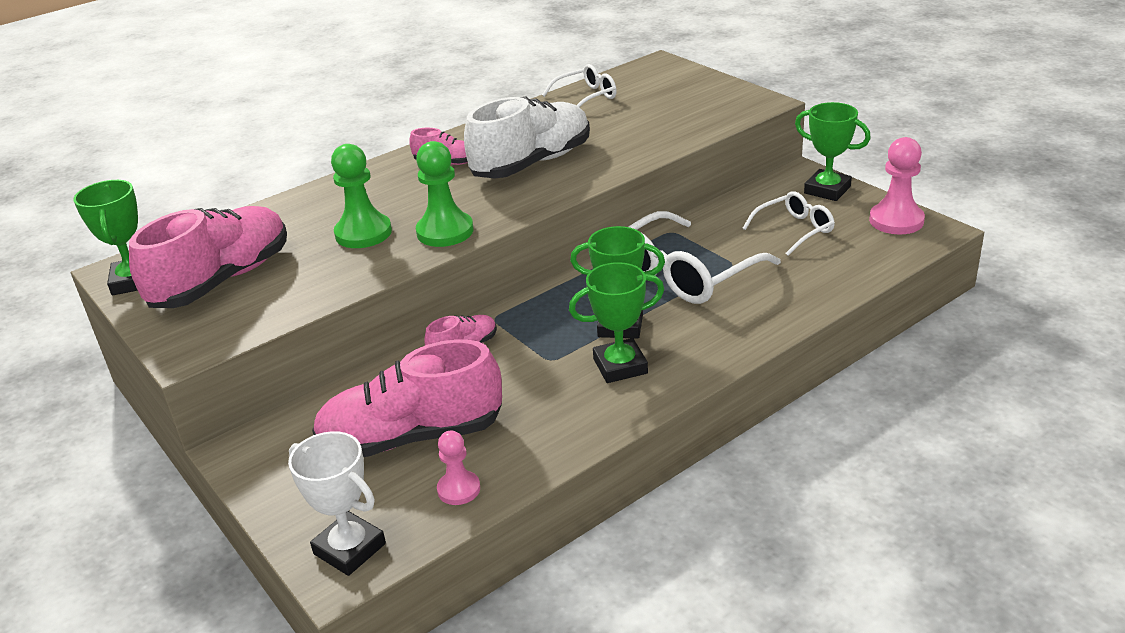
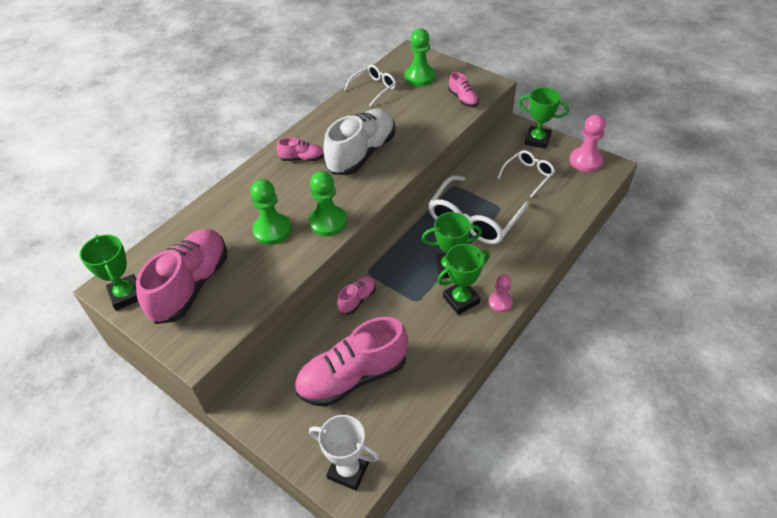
camera: 15 degrees left, 15 degrees up
(459, 489) = (398, 412): pink pawn -> pink pawn (500, 302)
(659, 89) = (419, 77): none -> green pawn
(712, 116) = (463, 99): none -> pink shoe

